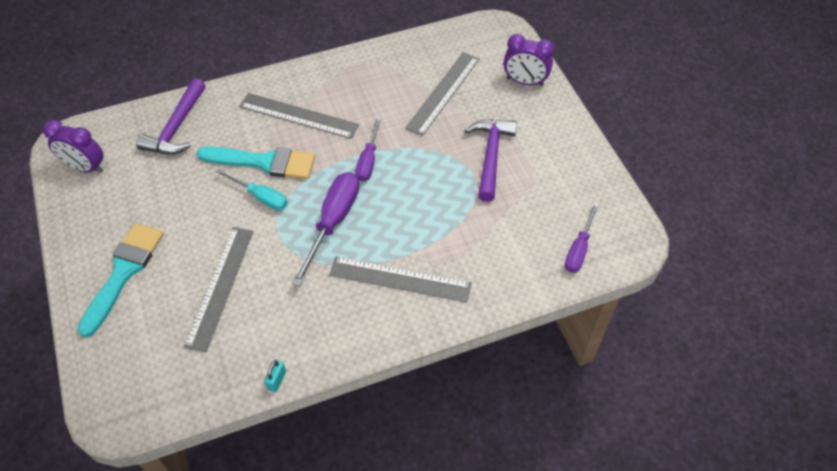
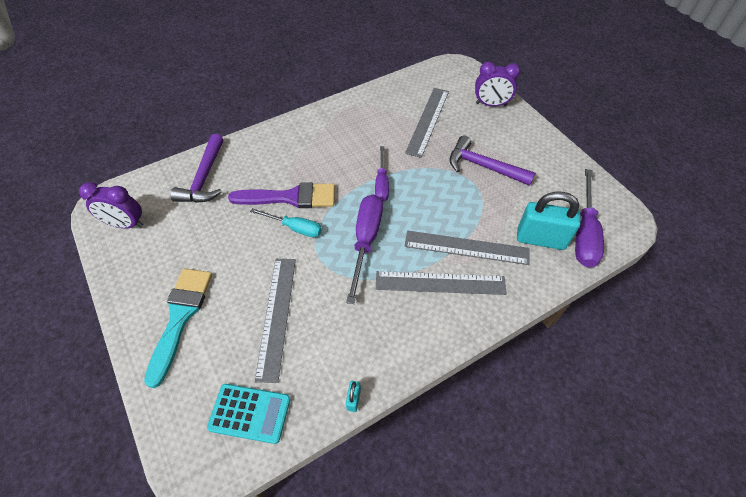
camera: 10 degrees left, 0 degrees up
(172, 376) = (250, 413): none -> turquoise calculator
(264, 162) = (290, 197): turquoise brush -> purple brush
(298, 115) = (311, 154): grey ruler -> grey ruler (466, 247)
(490, 156) = (483, 166): purple hammer -> purple hammer turned 60 degrees counterclockwise
(526, 248) = (540, 239): none -> turquoise padlock
(579, 249) = (584, 233): purple screwdriver -> purple screwdriver, size x1.58

